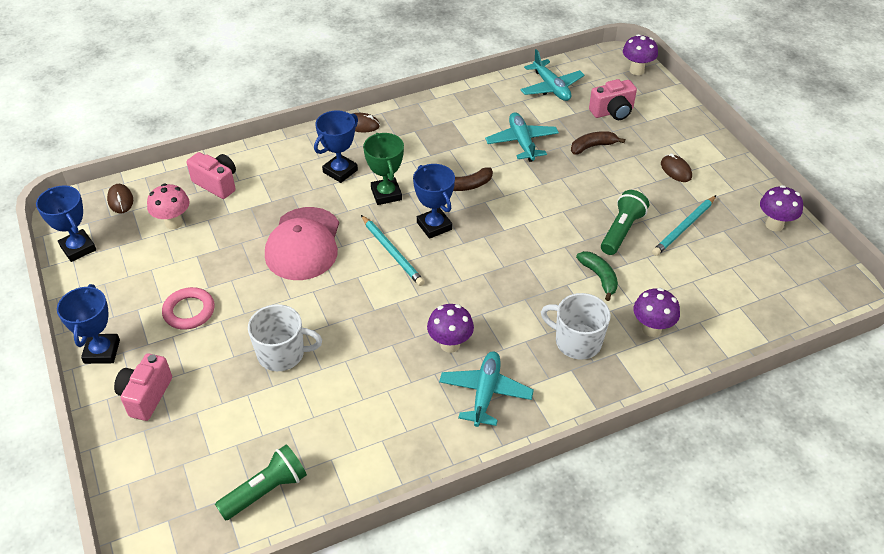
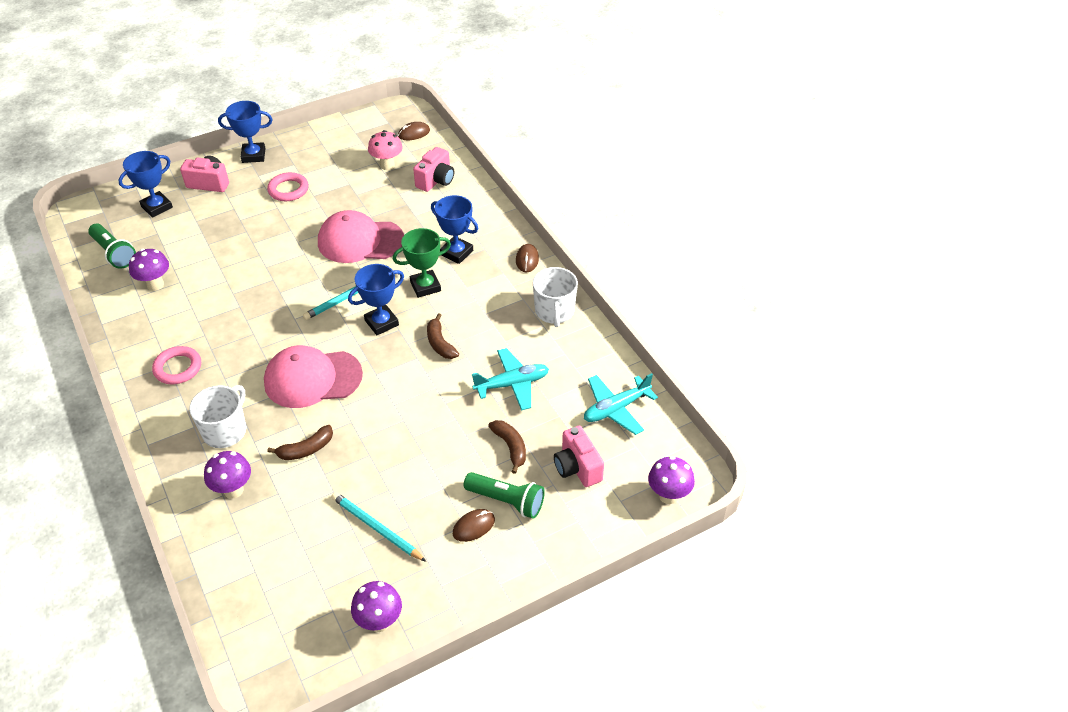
camera: 85 degrees right, 0 degrees up
(78, 248) = (359, 123): blue trophy -> blue trophy (157, 207)
(282, 354) = (238, 245): white mug -> white mug (554, 311)
(450, 344) = (234, 342): purple mushroom -> purple mushroom (155, 285)
(485, 393) = (178, 368): turquoise plane -> pink ring
(508, 276) = (312, 378): none -> pink cap
(599, 277) = (306, 449): green banana -> brown banana
(621, 231) = (372, 470): green flashlight -> green flashlight (506, 501)

